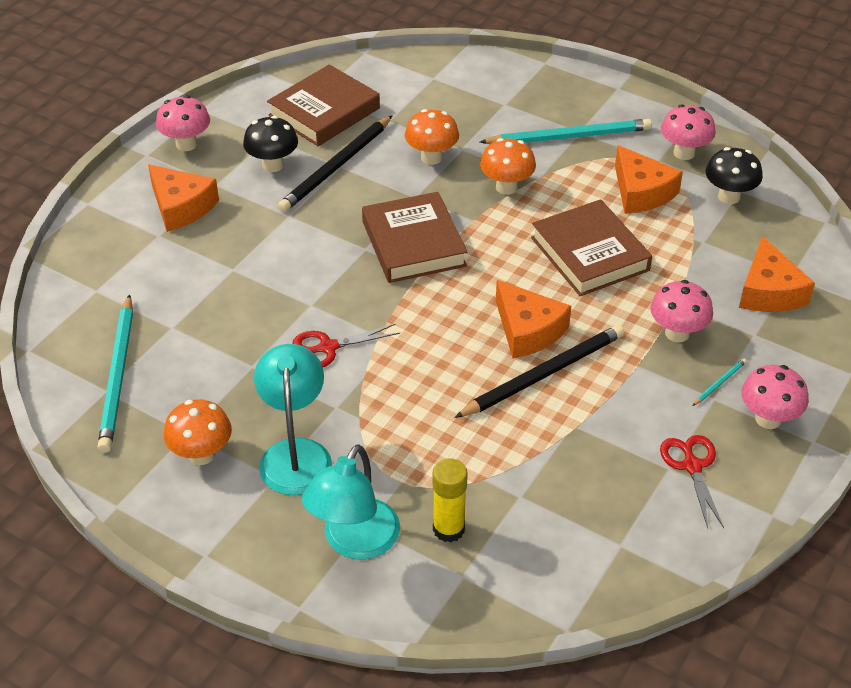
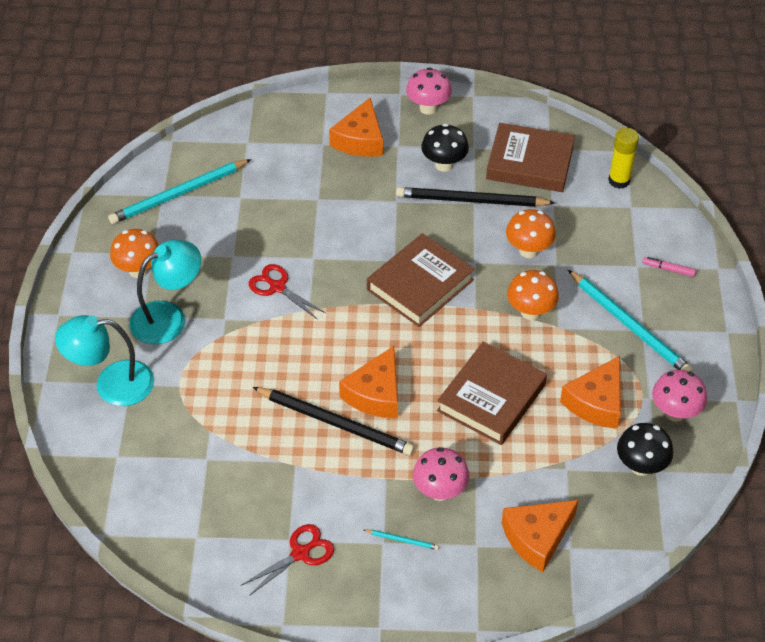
camera: 60 degrees right, 5 degrees up
(448, 529) = (152, 430): yellow glue stick -> yellow glue stick (619, 180)
(524, 88) = (668, 269): none -> pink marker
(768, 419) = (384, 587): pink mushroom -> none

